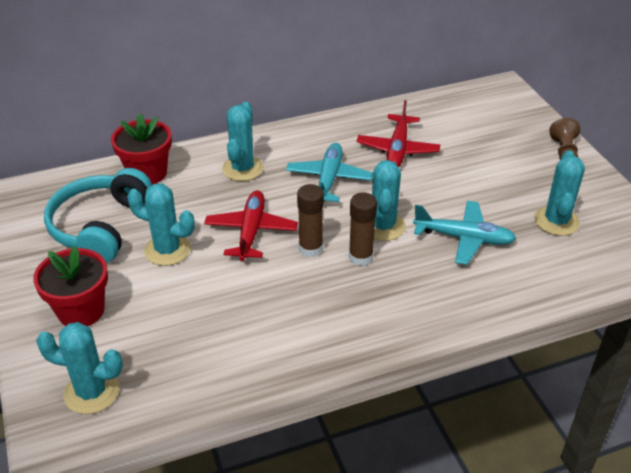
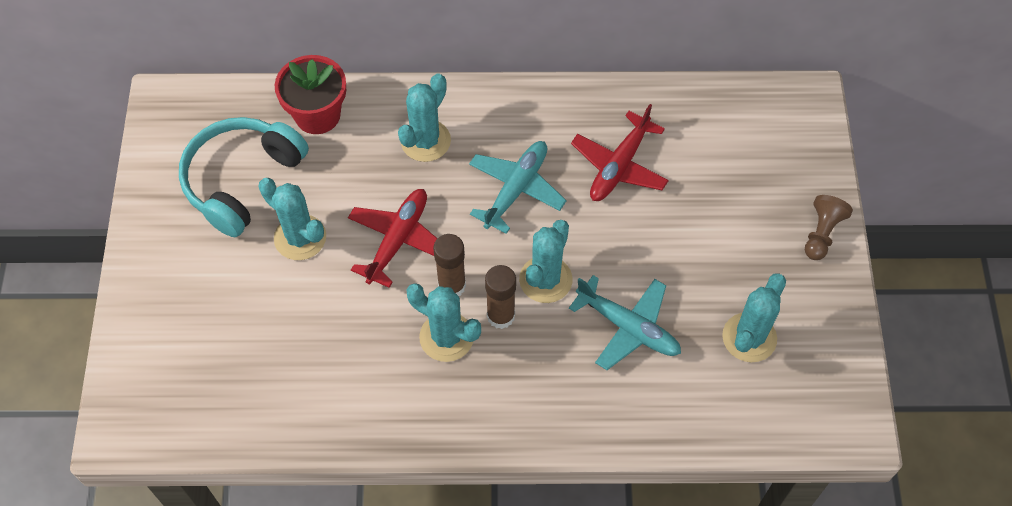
camera: 20 degrees right, 20 degrees up
(81, 311) = (187, 291): red flower pot -> none
(91, 392) = (167, 397): turquoise cactus -> turquoise cactus (446, 337)

